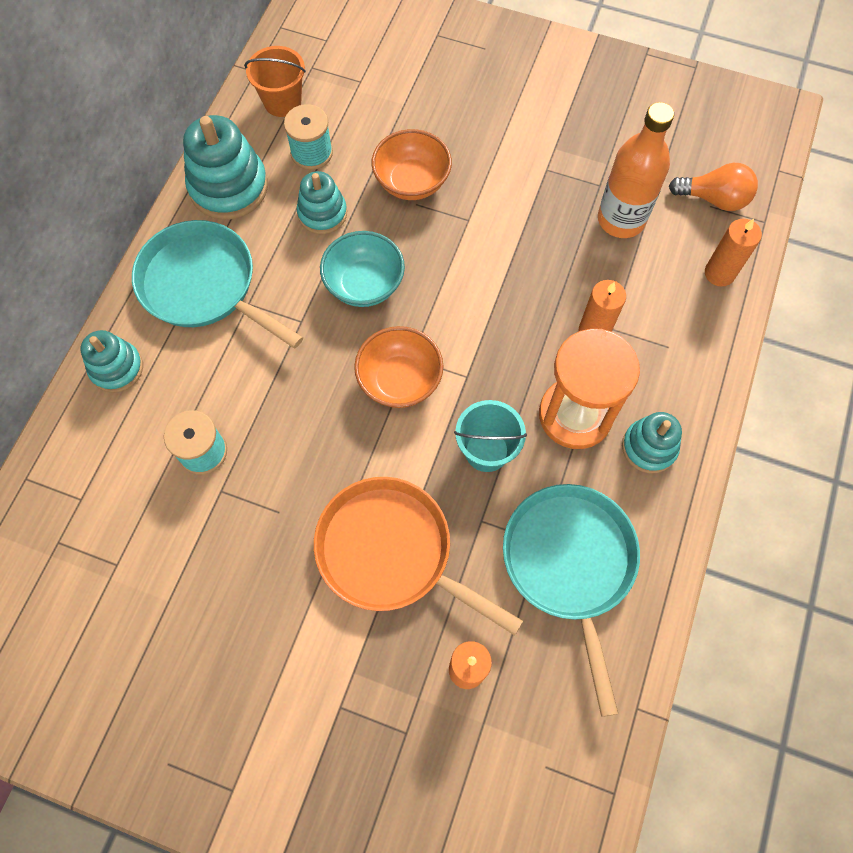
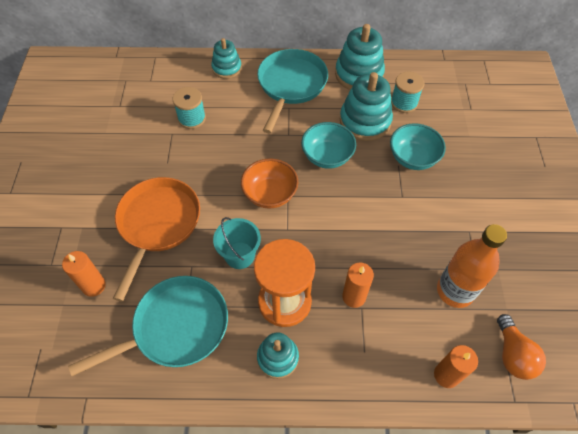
camera: 70 degrees right, 10 degrees down
(282, 102) = (431, 78): orange bucket -> none
(322, 213) = (365, 121): turquoise stacking toy -> turquoise stacking toy, size x1.62
(412, 182) = (413, 158): orange bowl -> turquoise bowl

